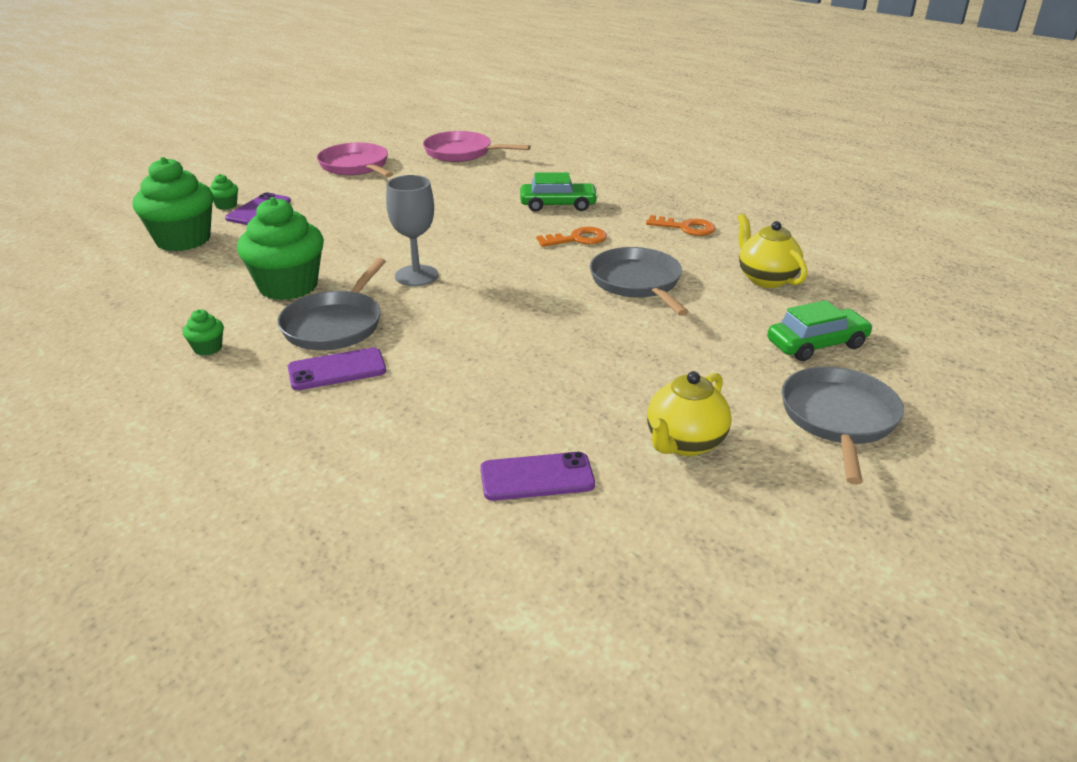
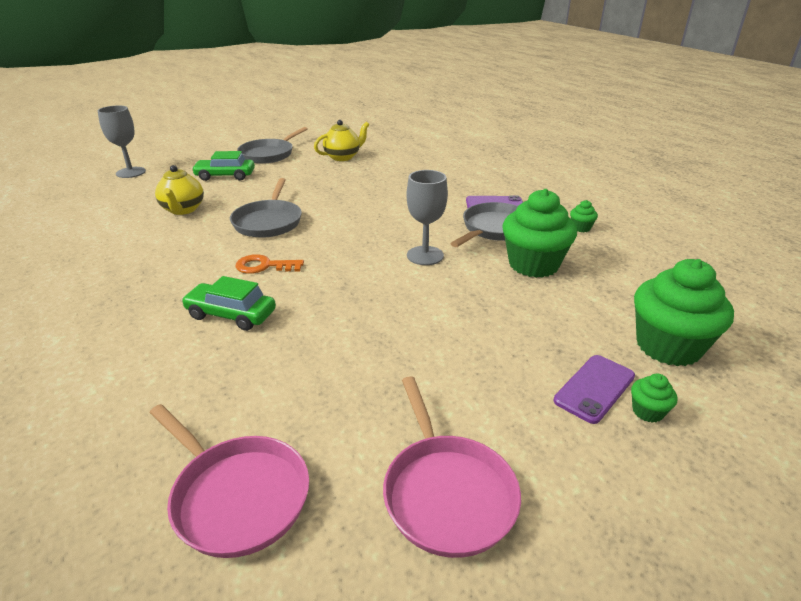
camera: 160 degrees left, 0 degrees up
(537, 477) = (412, 157): purple phone -> none
(686, 228) = (159, 260): orange key -> none
(967, 322) = (131, 172): none -> grey goblet

